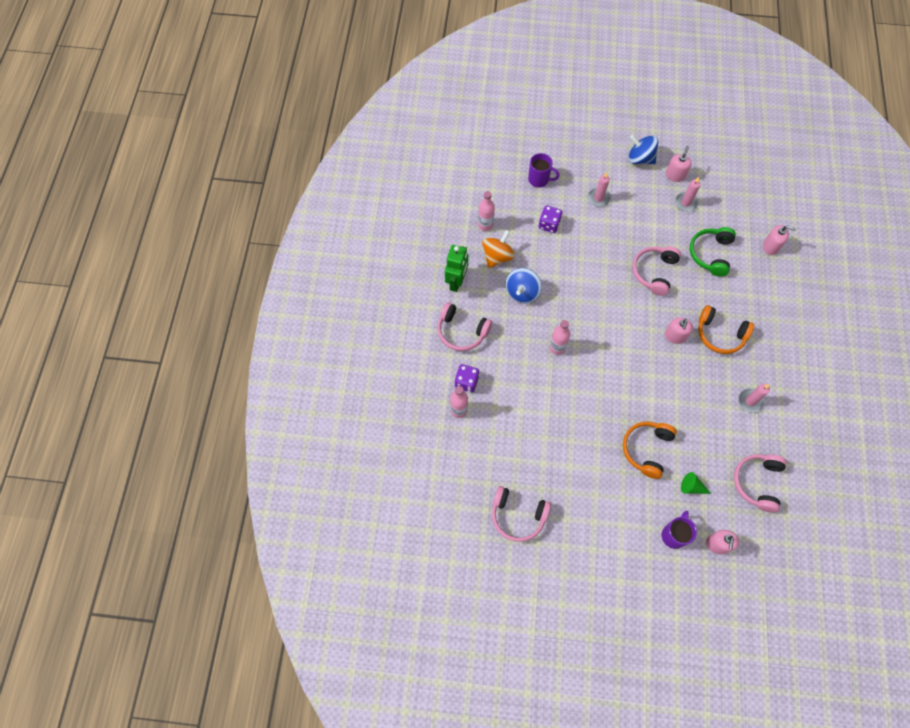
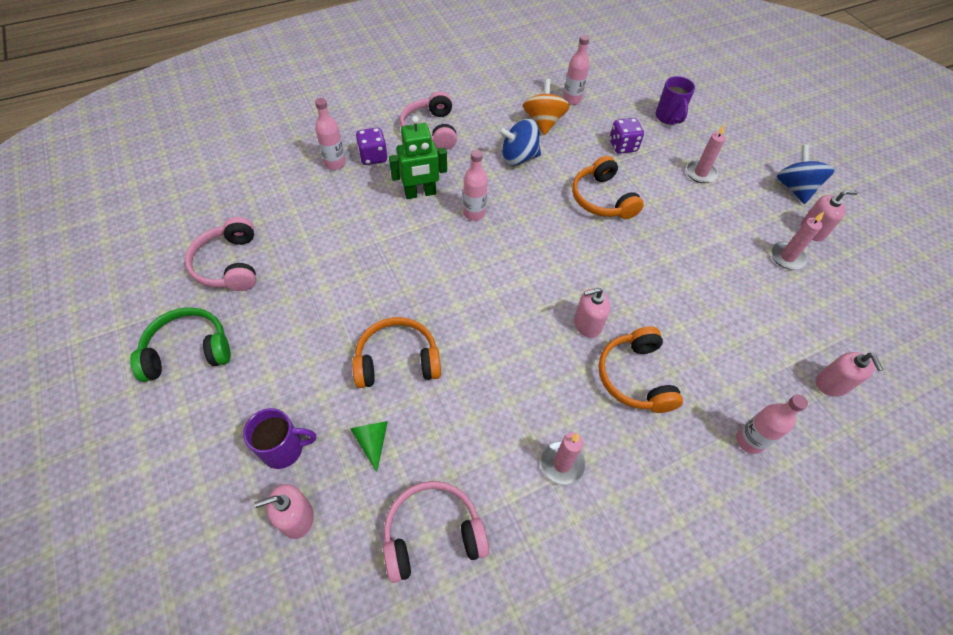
camera: 55 degrees right, 10 degrees down
(456, 282) = (485, 105): green robot -> green robot (420, 193)
(497, 257) = (543, 122): orange spinning top -> orange spinning top turned 90 degrees counterclockwise
(587, 267) = (602, 199): none -> orange headphones
(654, 272) = (657, 264): pink headphones -> none
(710, 254) = (744, 315): green headphones -> green headphones (188, 351)
(781, 307) = (749, 441): none -> pink bottle

